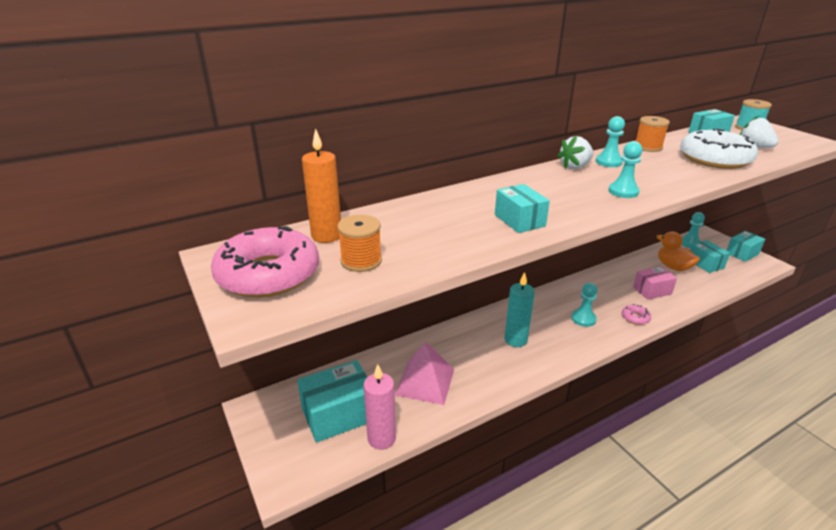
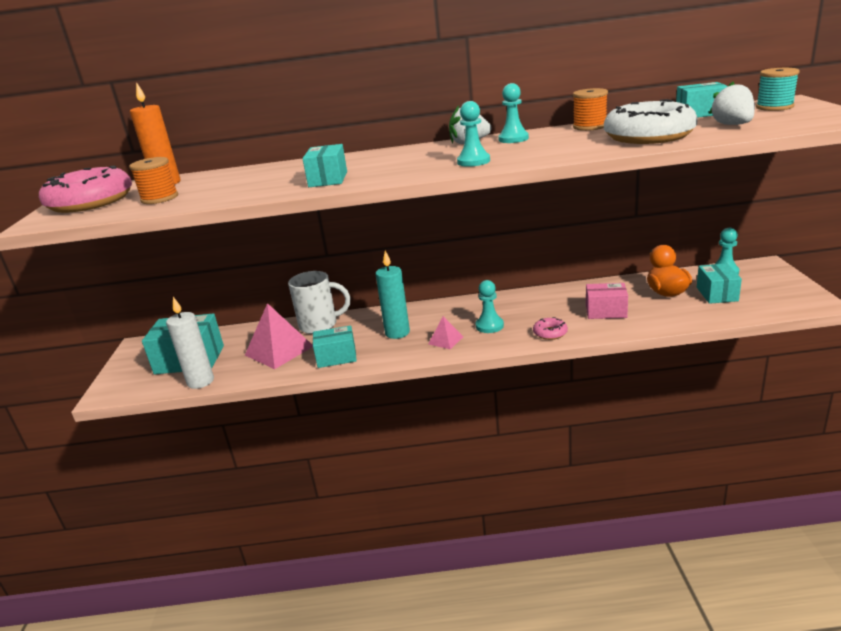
camera: 30 degrees right, 5 degrees down
(381, 438) = (200, 381): pink candle -> white candle
(434, 344) = (320, 325): none -> white mug
(564, 340) = (445, 340): none -> pink pyramid
(742, 253) = (790, 289): turquoise box -> turquoise box (336, 357)

